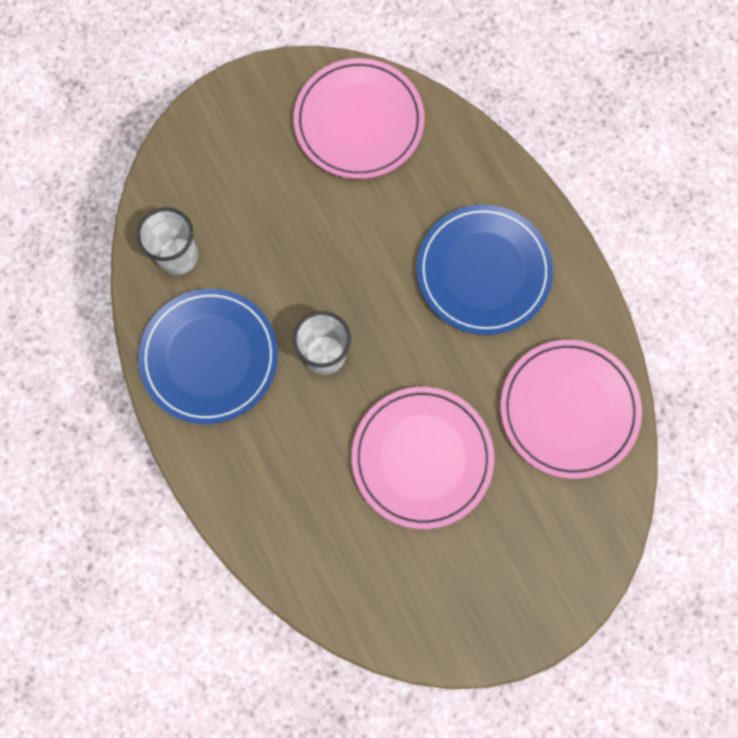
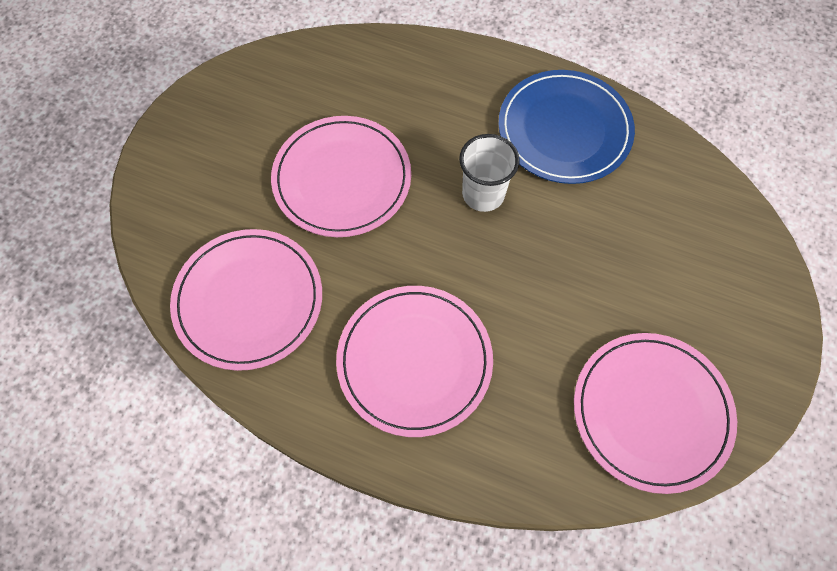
camera: 140 degrees right, 10 degrees down
(178, 256) = (666, 178): white cup -> none
(483, 271) = (414, 361): blue plate -> pink plate

